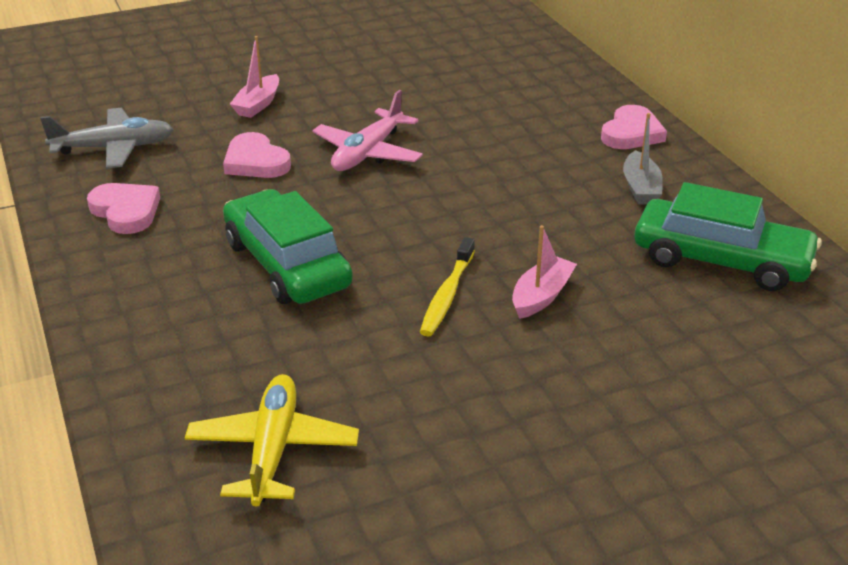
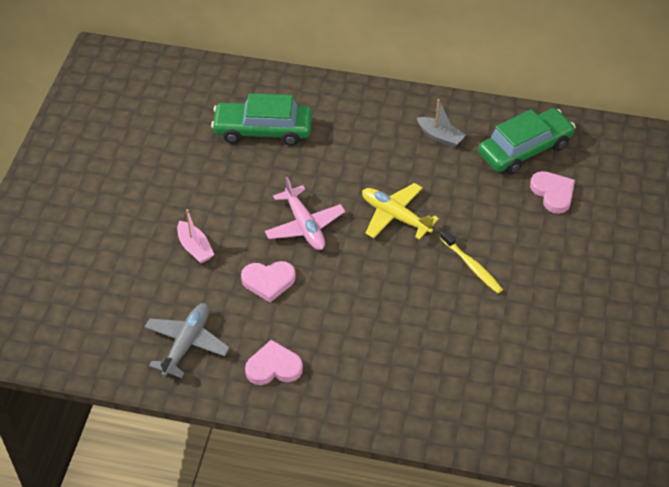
camera: 55 degrees left, 15 degrees up
(273, 449) = (541, 392): yellow plane -> yellow plane (395, 216)
(287, 264) = (392, 317): green car -> green car (263, 130)
(541, 296) = (501, 231): pink boat -> none
(631, 133) = (384, 105): pink heart -> pink heart (553, 193)

